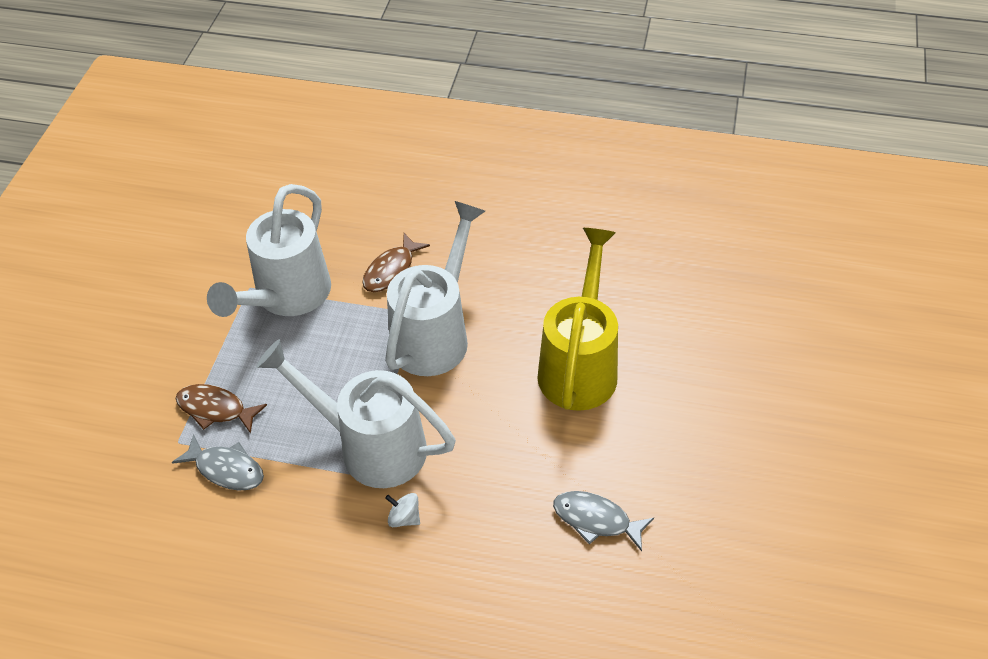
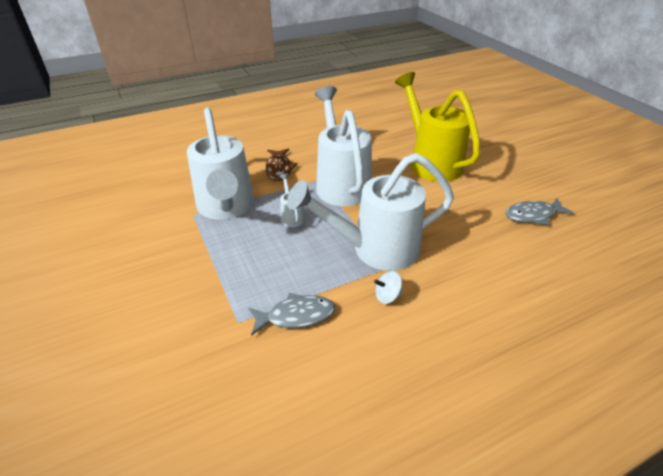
camera: 40 degrees left, 10 degrees down
(216, 409) = (245, 287): brown fish -> none
(337, 349) = (292, 216): none -> white watering can
(404, 518) = (443, 272): white spinning top -> white spinning top (387, 296)

